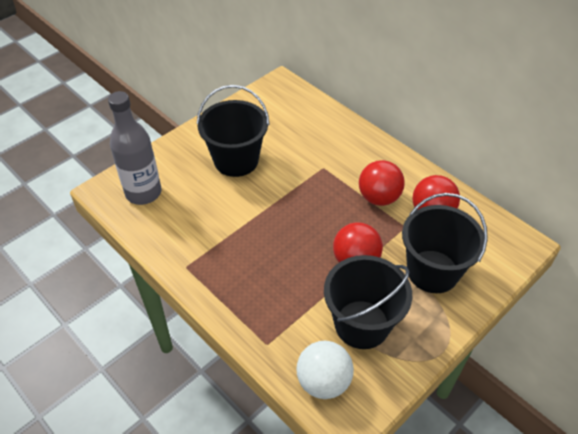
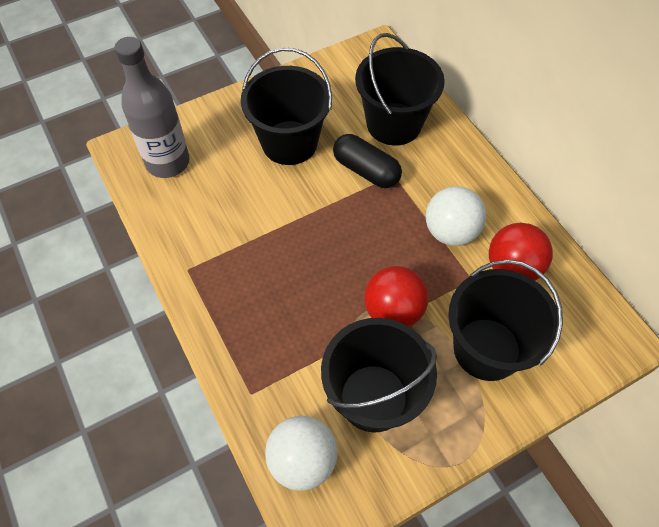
camera: 15 degrees right, 10 degrees up
(301, 168) = (366, 170): none -> black capsule
(311, 132) = (394, 124): none -> black bucket
(379, 198) = (450, 232): red ball -> white ball

